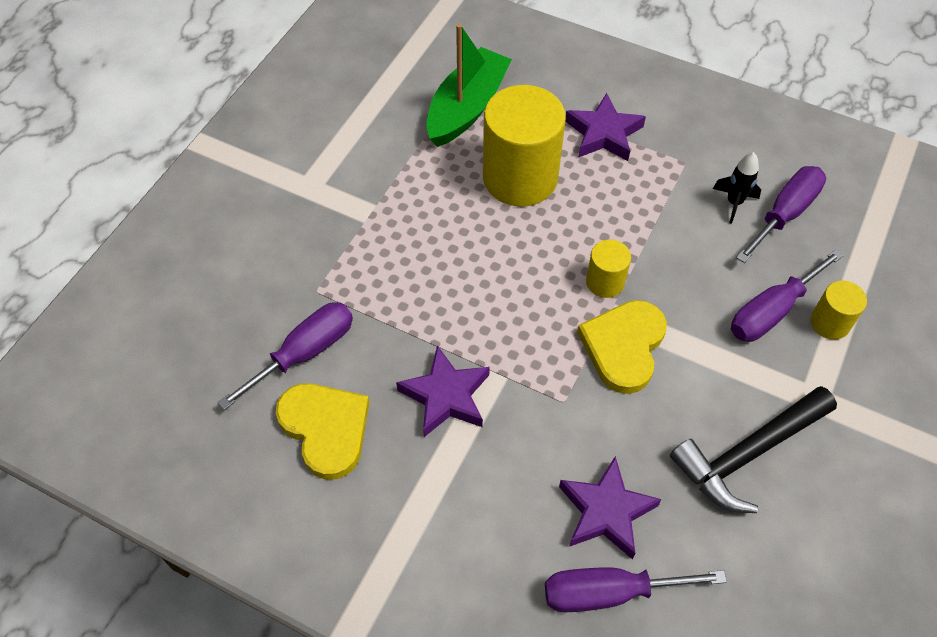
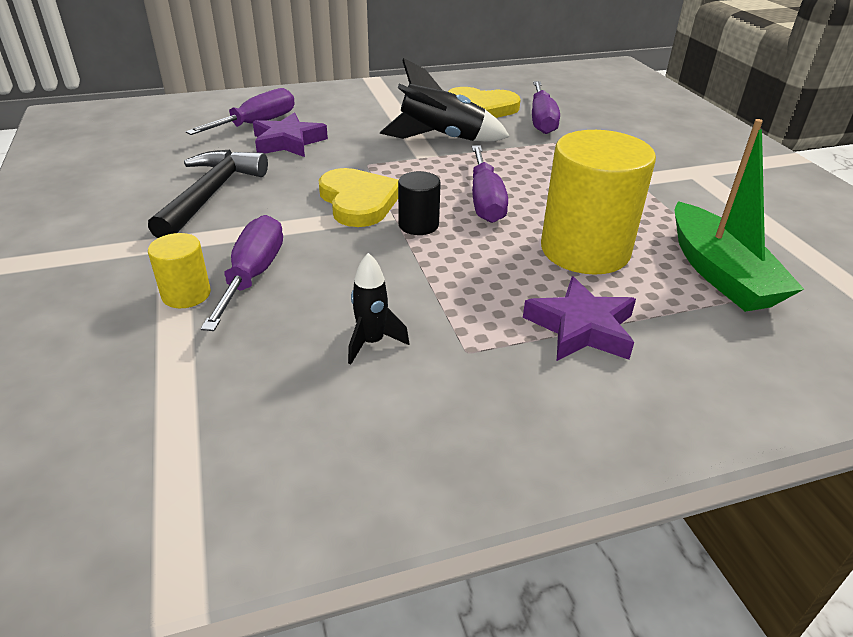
camera: 135 degrees right, 20 degrees down
(446, 396) = (441, 139): purple star -> black rocket
(605, 282) = (418, 225): yellow cylinder -> black cylinder
(785, 214) = (304, 364): purple screwdriver -> purple screwdriver (485, 201)

